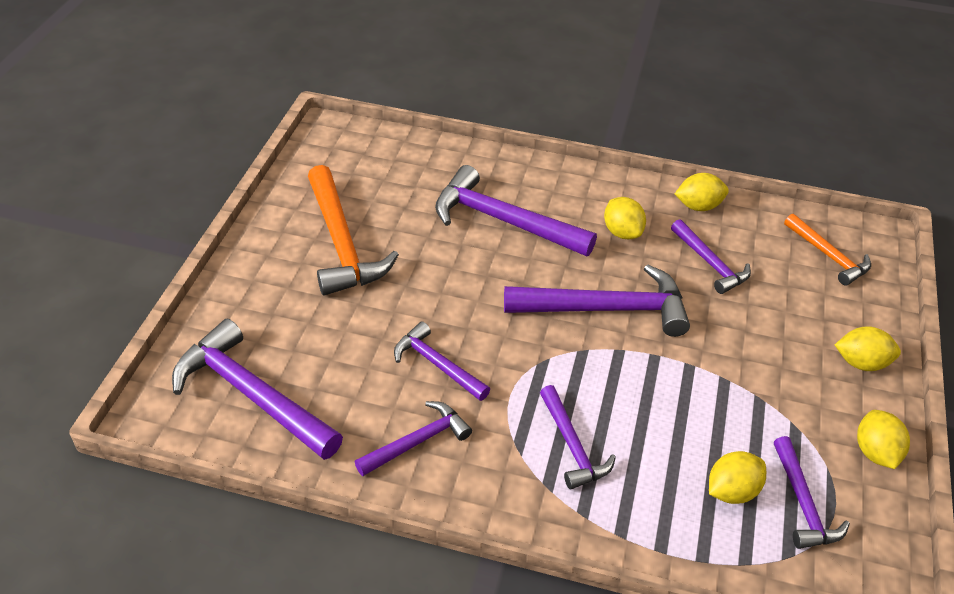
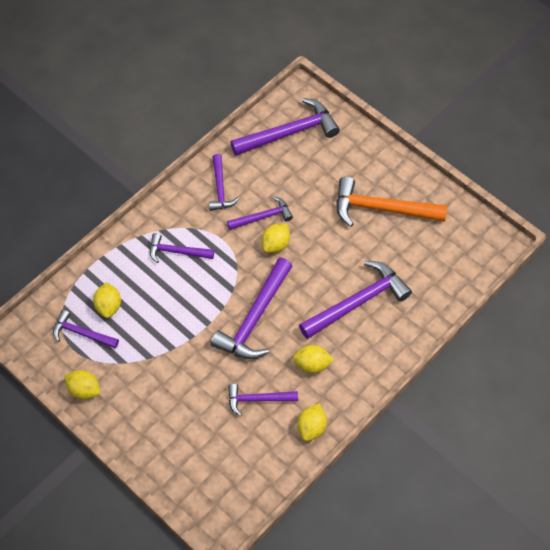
camera: 120 degrees right, 15 degrees up
(828, 256) = (224, 478): orange hammer -> none
(861, 363) = (138, 429): yellow lemon -> yellow lemon (275, 244)

